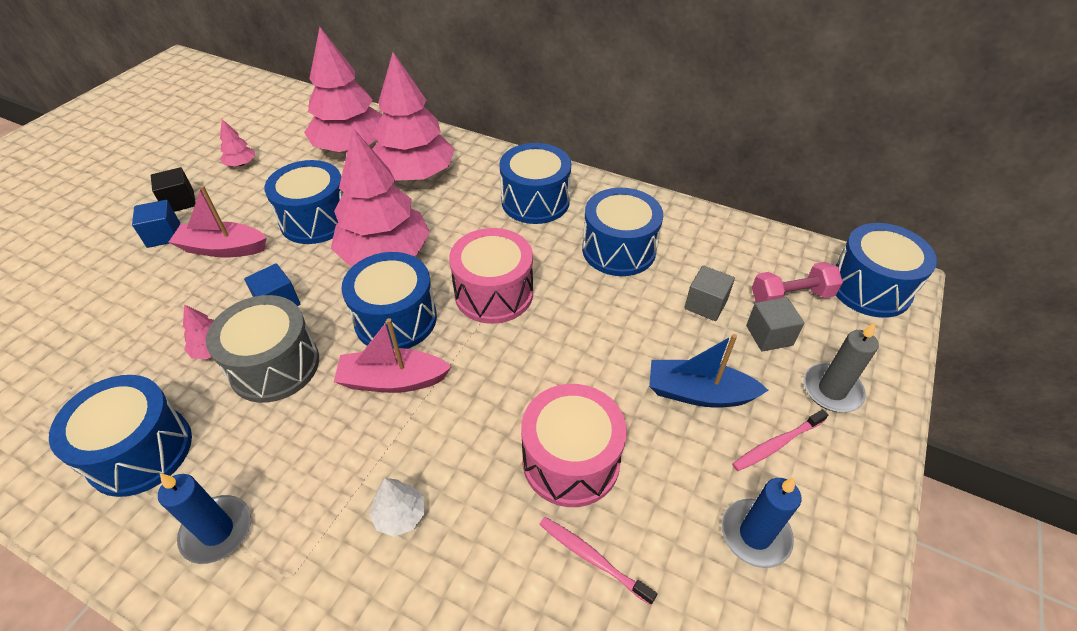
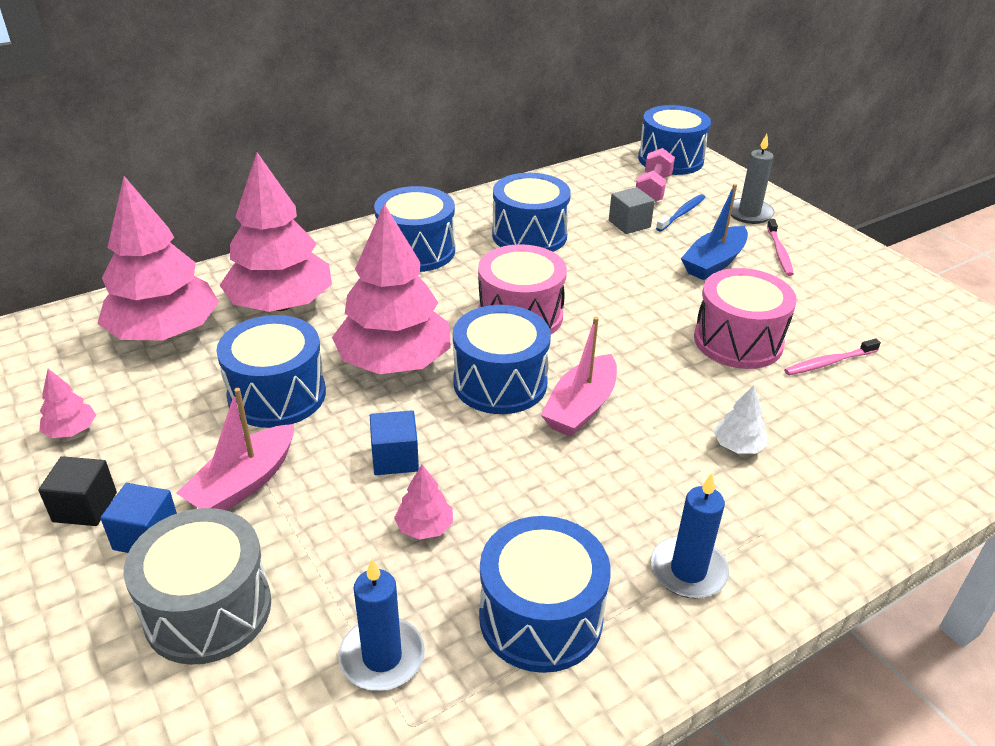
camera: 60 degrees left, 10 degrees down
(274, 366) = (494, 483): grey drum -> grey drum (208, 610)
(755, 534) = (844, 290): blue candle -> blue candle (382, 657)
(769, 335) = (682, 213): grey cube -> blue toothbrush

